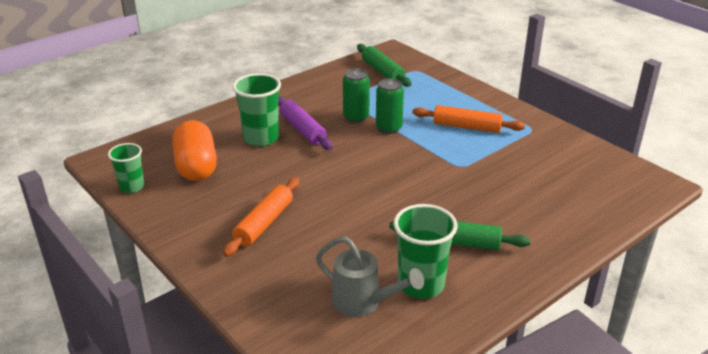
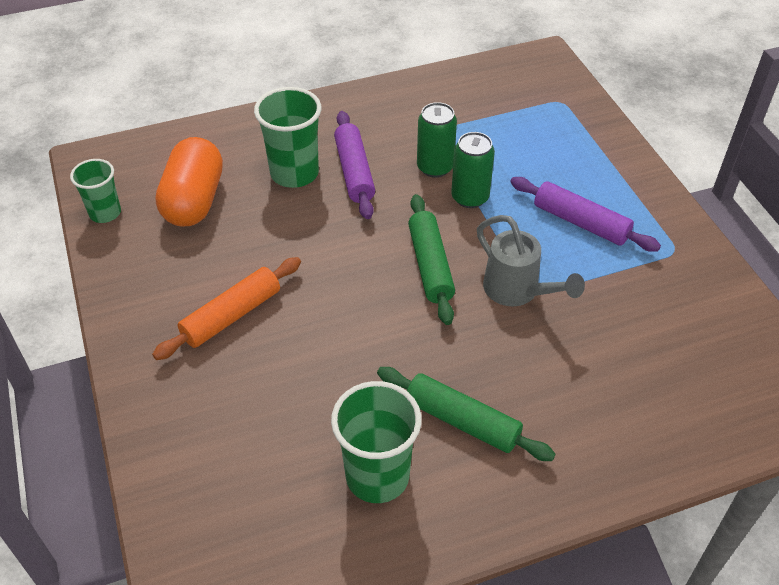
camera: 20 degrees right, 15 degrees up
(363, 302) = (290, 481): grey watering can -> grey watering can (517, 291)
(382, 71) = (512, 93): green rolling pin -> green rolling pin (430, 265)
(466, 127) = (580, 222): orange rolling pin -> purple rolling pin

